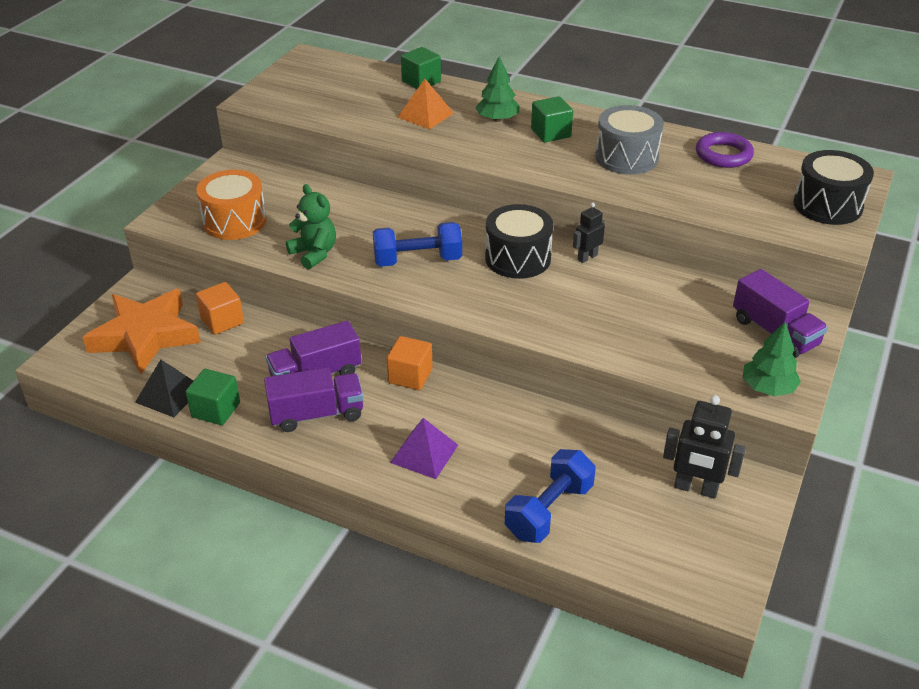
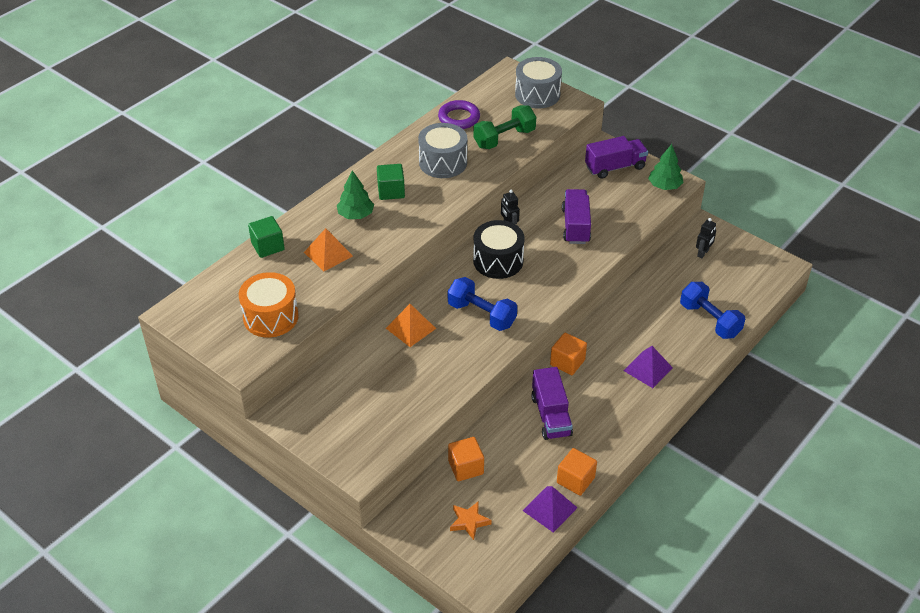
camera: 75 degrees left, 5 degrees up
(145, 336) = (469, 522): orange star -> orange star, size x0.44
(169, 394) = (549, 509): black pyramid -> purple pyramid
(216, 410) = (575, 480): green cube -> orange cube
(234, 221) = (382, 420): orange drum -> orange drum (271, 317)
(314, 254) = (451, 373): green teddy bear -> none
(316, 414) = (595, 420): purple truck -> purple truck (575, 226)
(377, 216) = (411, 328): none -> orange pyramid
(417, 260) = (482, 314): blue dumbbell -> blue dumbbell turned 60 degrees counterclockwise
(695, 488) = (703, 253): black robot -> black robot, size x0.60
(708, 193) = (504, 138): none -> green dumbbell
(827, 205) = (537, 94): black drum -> grey drum

